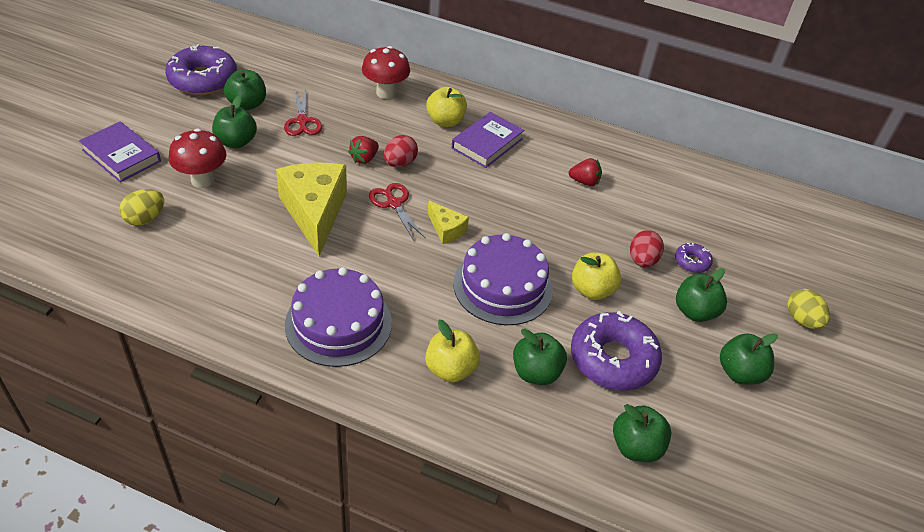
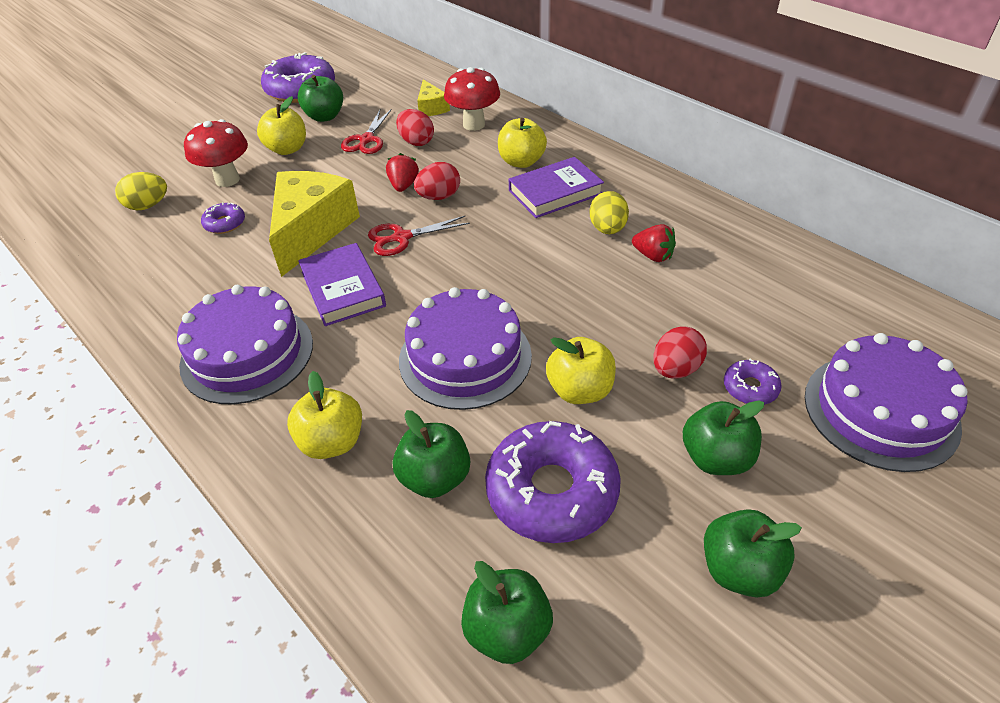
camera: 30 degrees right, 0 degrees up
(121, 156) = (175, 145): purple book -> purple book (343, 289)
(233, 221) = (225, 223): none -> purple donut
(236, 142) = (287, 149): green apple -> yellow apple
(347, 116) = (416, 142): none -> red egg
(364, 158) = (403, 186): red strawberry -> red strawberry turned 120 degrees clockwise
(394, 204) = (402, 237): red scissors -> red scissors turned 105 degrees counterclockwise
(446, 229) = (442, 277): yellow cheese -> yellow cheese (431, 108)
(768, 258) = (880, 410): none -> purple cake
(802, 320) = (893, 518): yellow egg -> yellow egg (607, 229)

